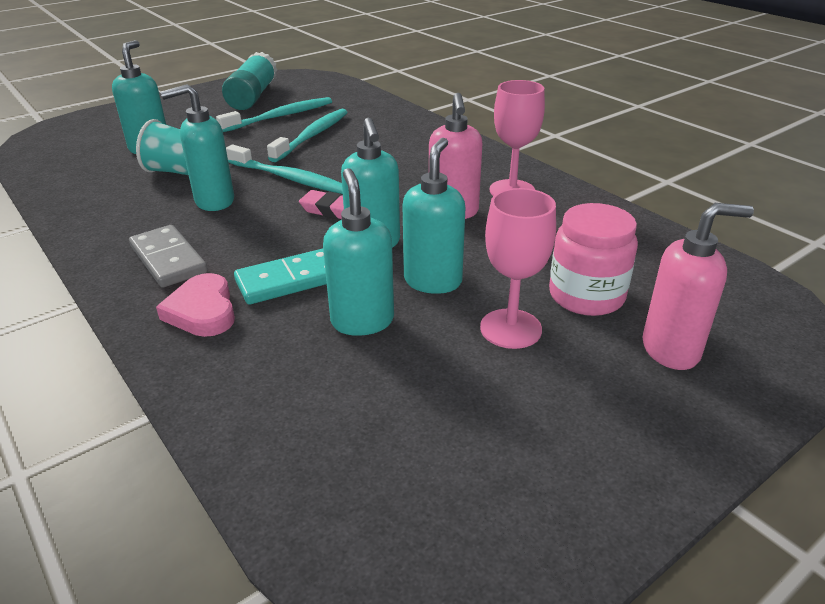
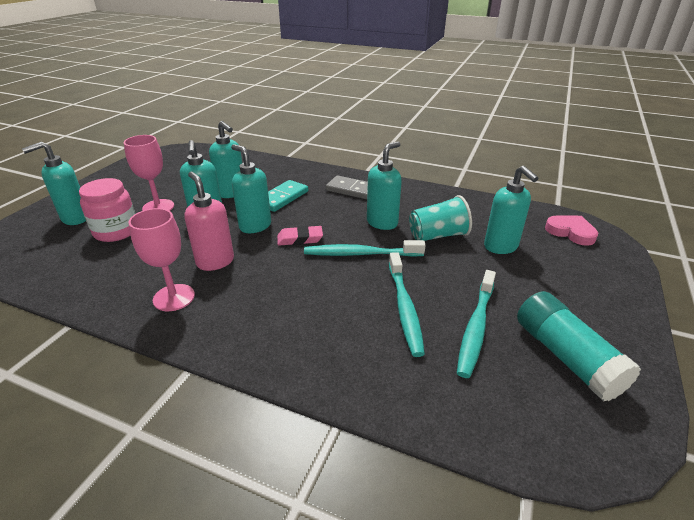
camera: 150 degrees right, 0 degrees up
(202, 311) = (306, 179): pink heart -> pink heart (571, 232)
(671, 350) = (75, 218): pink soap dispenser -> turquoise soap dispenser

